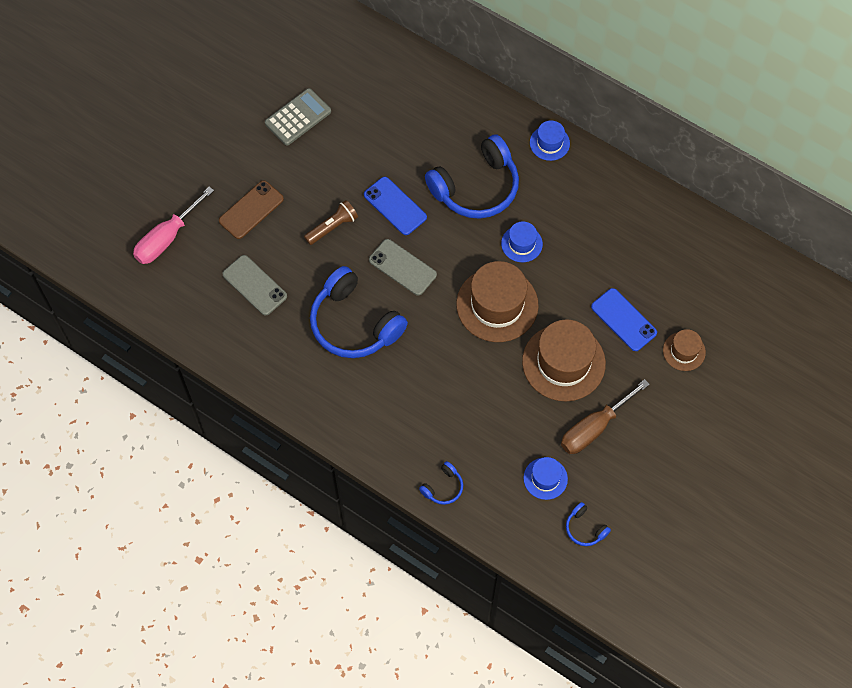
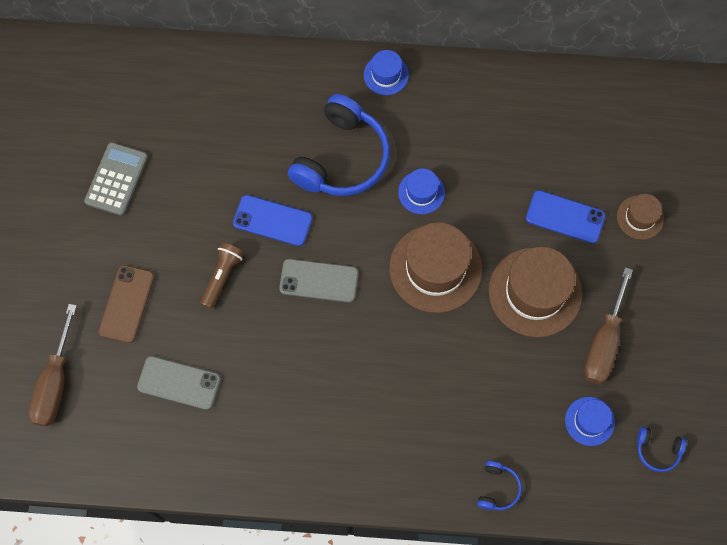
camera: 30 degrees left, 5 degrees up
(167, 238) = (55, 383): pink screwdriver -> brown screwdriver
(354, 324) = (305, 367): blue headphones -> none

